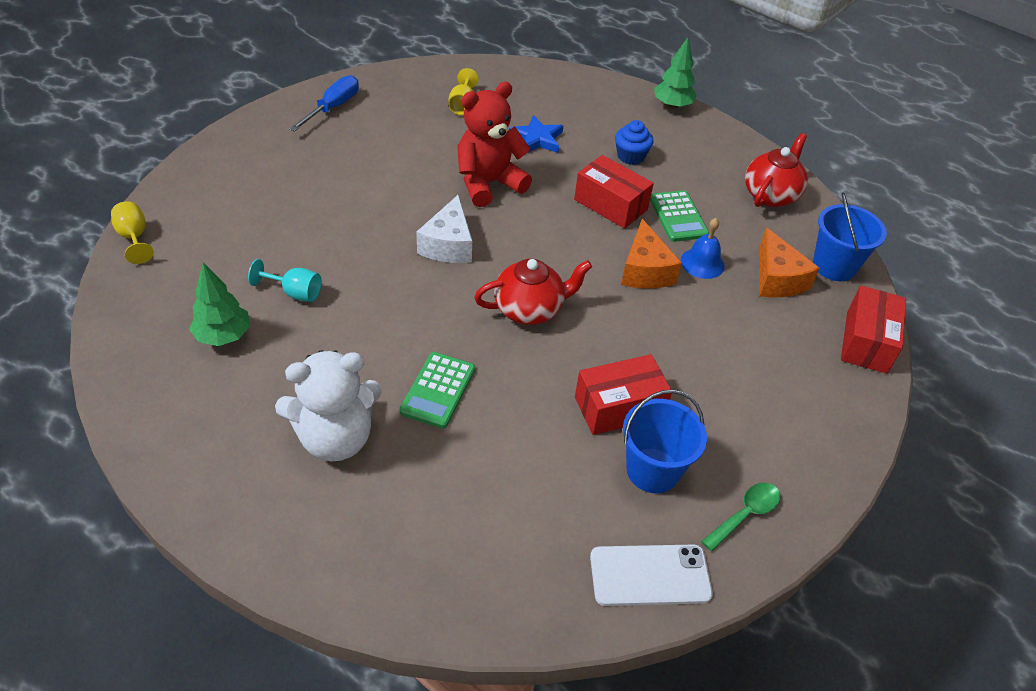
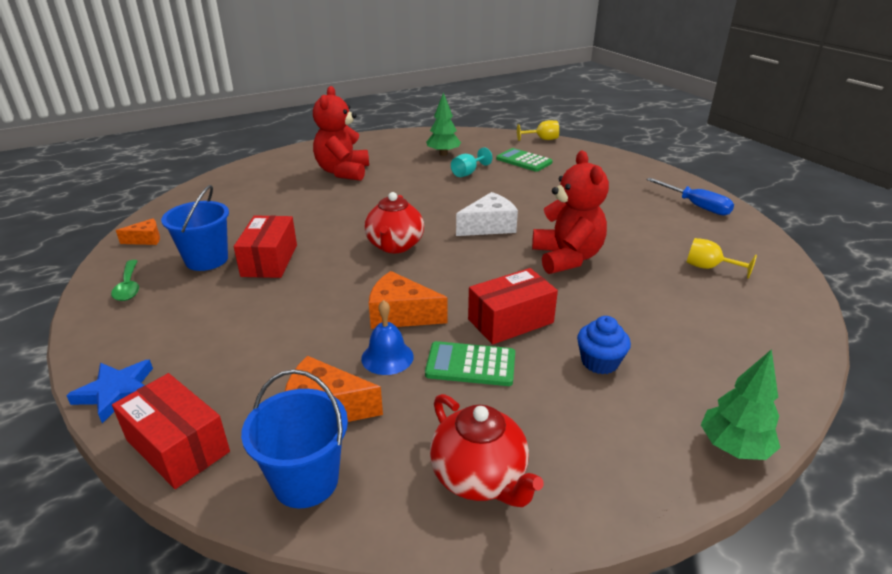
camera: 115 degrees right, 15 degrees down
(335, 438) = (343, 172): white teddy bear -> red teddy bear
(438, 390) = (349, 202): green calculator -> green calculator (524, 161)
(448, 245) = (489, 226): white cheese -> white cheese turned 120 degrees clockwise
(537, 139) = (642, 301): blue star -> blue star (117, 392)
(650, 575) = (146, 239): white phone -> orange cheese

